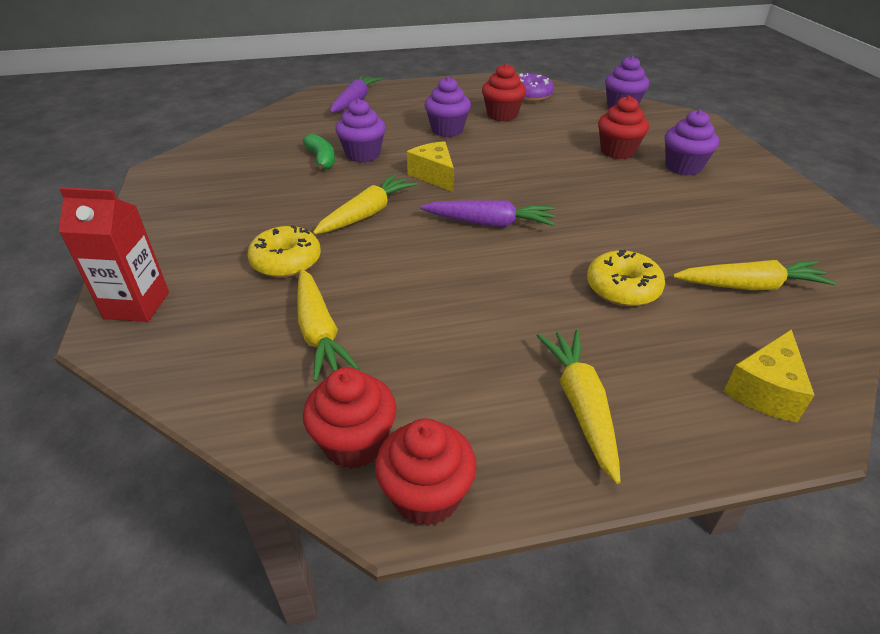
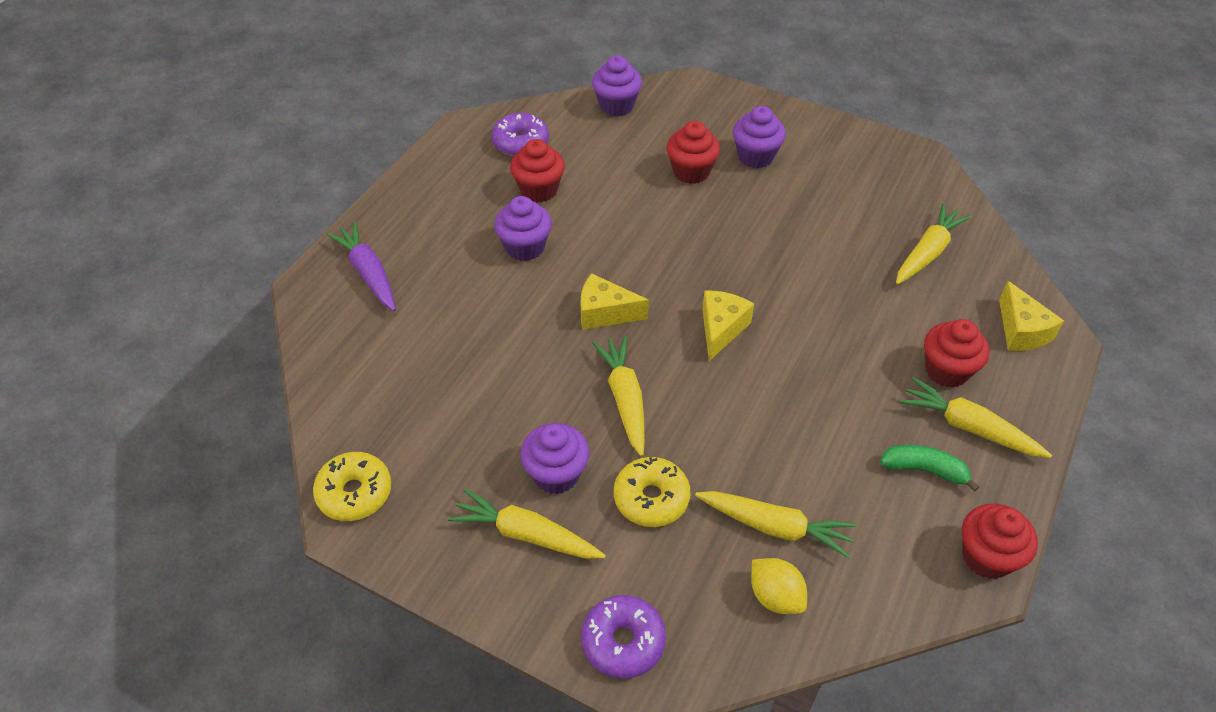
camera: 50 degrees left, 10 degrees up
(137, 305) = (623, 642): red carton -> purple donut
(203, 227) = (526, 534): none -> yellow carrot
(243, 364) = (775, 596): none -> yellow lemon
(321, 160) = (481, 375): green banana -> green banana (924, 470)
(355, 443) = (914, 569): red cupcake -> red cupcake (947, 370)
(363, 155) = (505, 338): purple cupcake -> purple cupcake (556, 474)
(489, 223) = (721, 329): purple carrot -> yellow cheese
(622, 288) = (874, 317): yellow donut -> yellow donut (355, 493)

